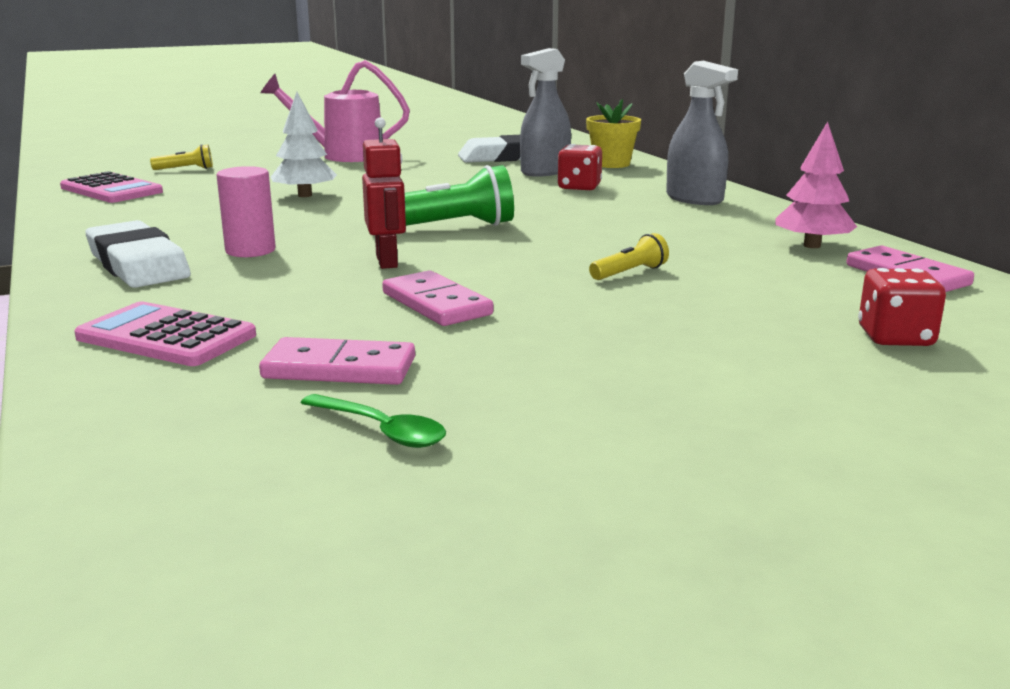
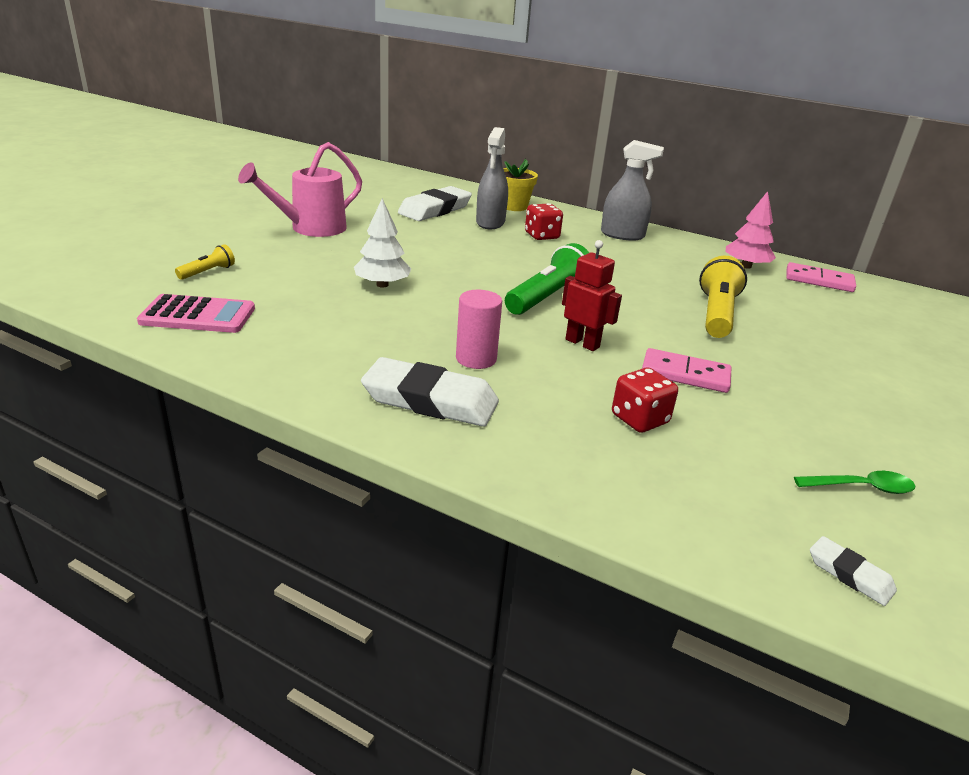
camera: 40 degrees left, 10 degrees up
(160, 474) = (850, 574): none -> white eraser
(166, 337) = (611, 465): pink calculator -> none
(339, 368) = (751, 449): pink domino -> none
(630, 273) = (717, 314): yellow flashlight -> yellow flashlight, size x1.96
(895, 338) = (893, 330): red dice -> red dice (639, 419)

